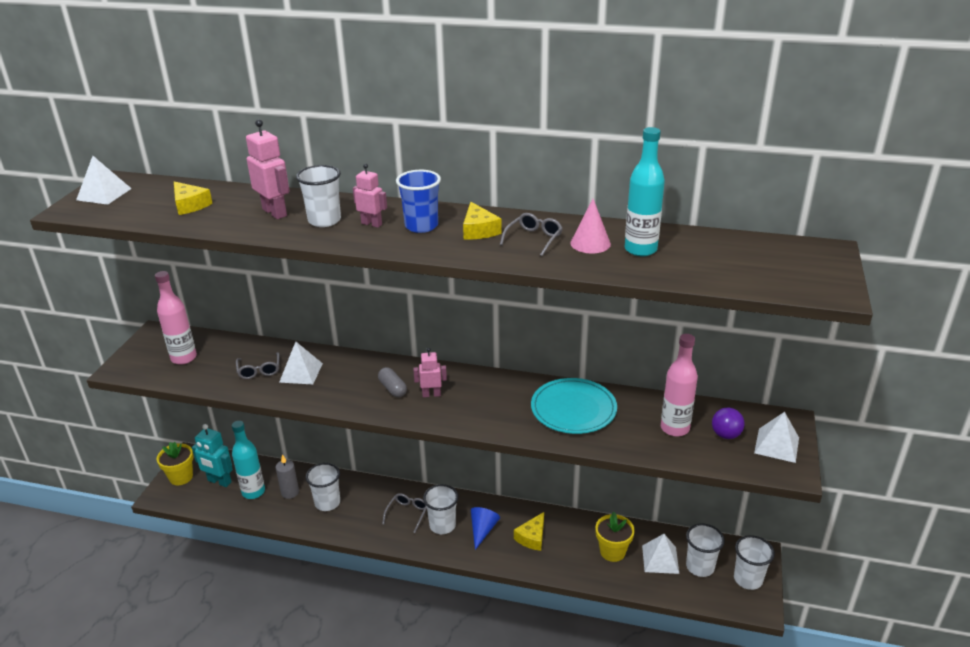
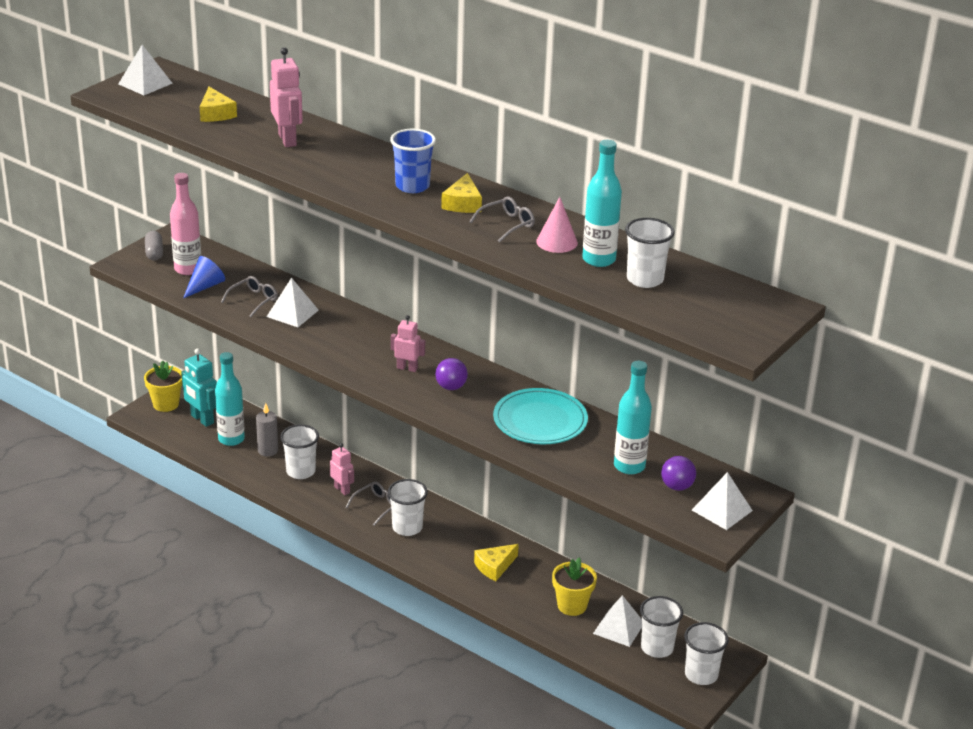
camera: 20 degrees right, 0 degrees up
(259, 370) = (253, 300): grey glasses -> grey glasses turned 150 degrees counterclockwise
(324, 220) = (327, 159): white cup -> white cup (645, 279)
(371, 224) = (368, 173): pink robot -> pink robot (342, 489)
(392, 389) = (372, 352): grey capsule -> grey capsule (154, 253)
(479, 401) = (451, 387): none -> purple ball
(482, 530) = (446, 544): blue cone -> blue cone (205, 286)
(674, 428) = (629, 466): pink bottle -> turquoise bottle

